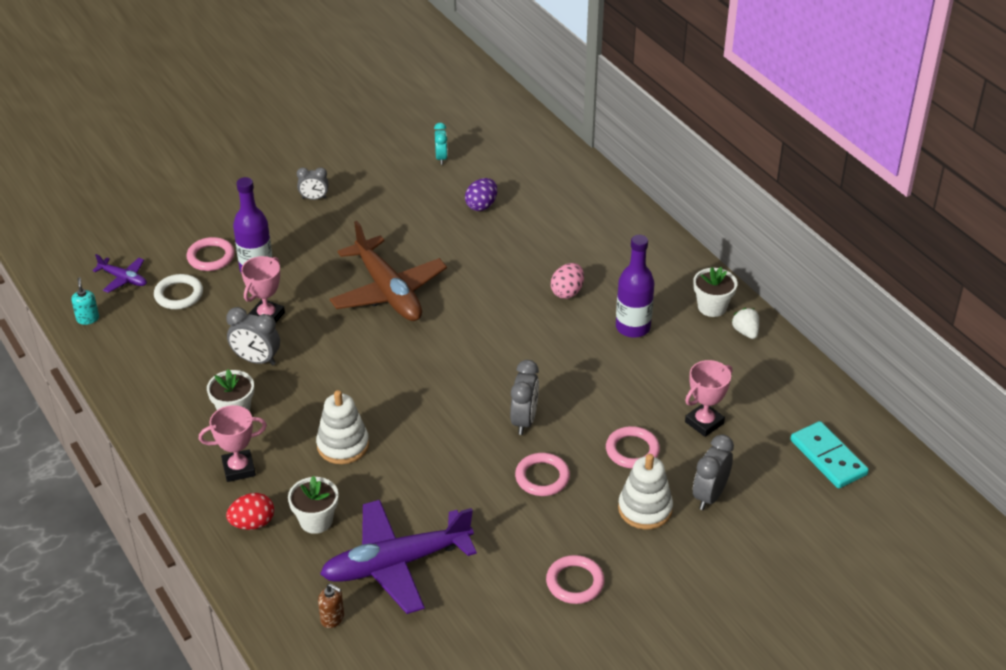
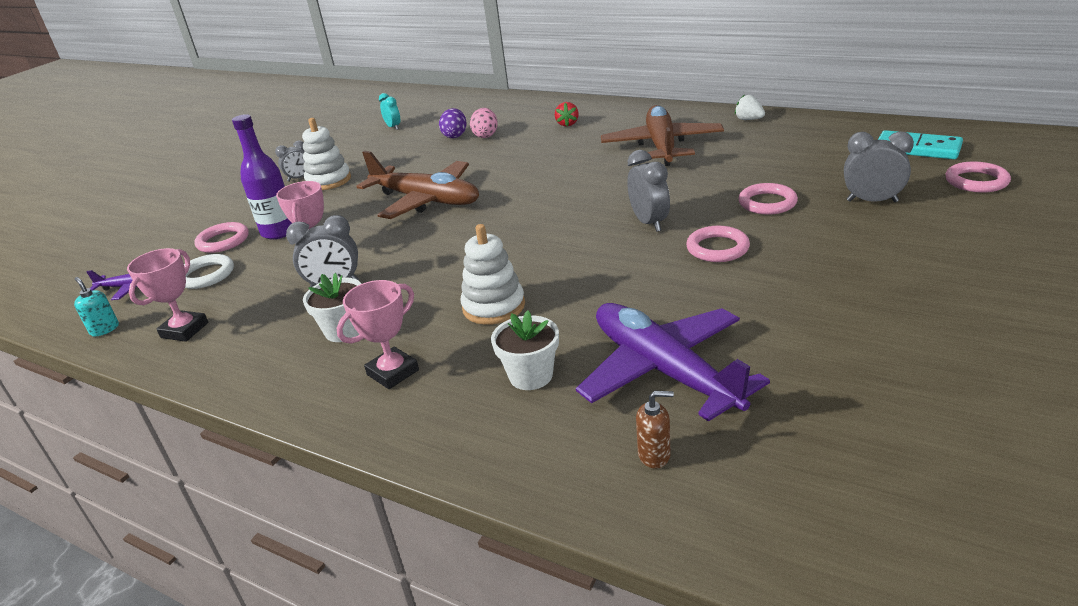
camera: 25 degrees left, 10 degrees down
(252, 523) = (457, 412): red egg -> none
(396, 564) = (664, 370): purple plane -> purple plane turned 105 degrees clockwise
(567, 292) = (583, 149): pink egg -> pink egg (485, 135)
(575, 582) = (859, 301): pink ring -> pink ring (976, 181)
(589, 244) = (567, 124): none -> red strawberry
(633, 327) = (662, 146): purple bottle -> brown plane
(645, 509) = (836, 230): white stacking toy -> white stacking toy (329, 181)
(704, 423) = (797, 168): pink trophy -> pink trophy (184, 330)
(709, 495) = (872, 201): grey clock -> grey clock turned 105 degrees clockwise
(712, 307) = (705, 118): white flower pot -> none

